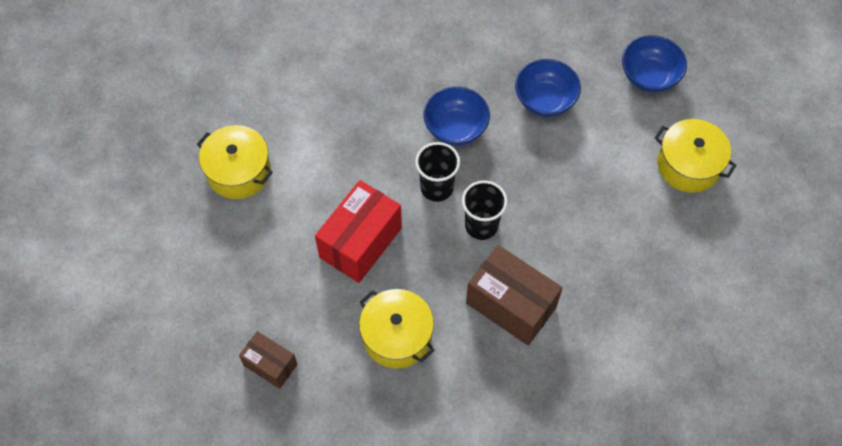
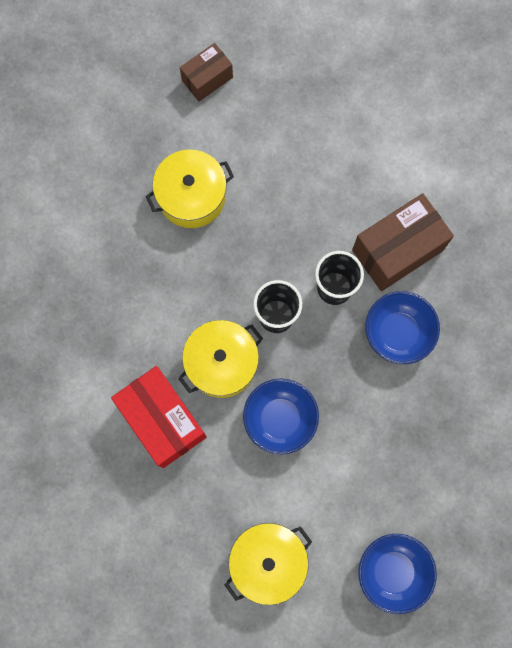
camera: 110 degrees right, 15 degrees up
(239, 171) = (420, 106): yellow pot -> yellow pot (221, 363)
(360, 242) = (300, 195): red box -> red box (162, 420)
(511, 305) = (182, 311): brown box -> brown box (397, 250)
(545, 100) = (401, 440): blue bowl -> blue bowl (280, 419)

